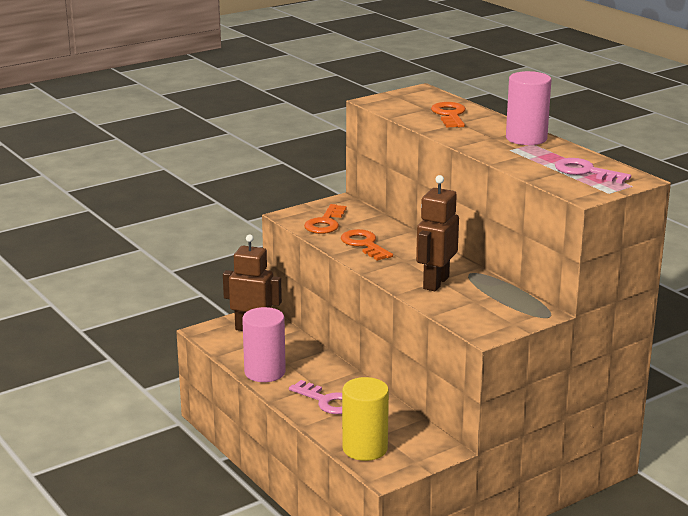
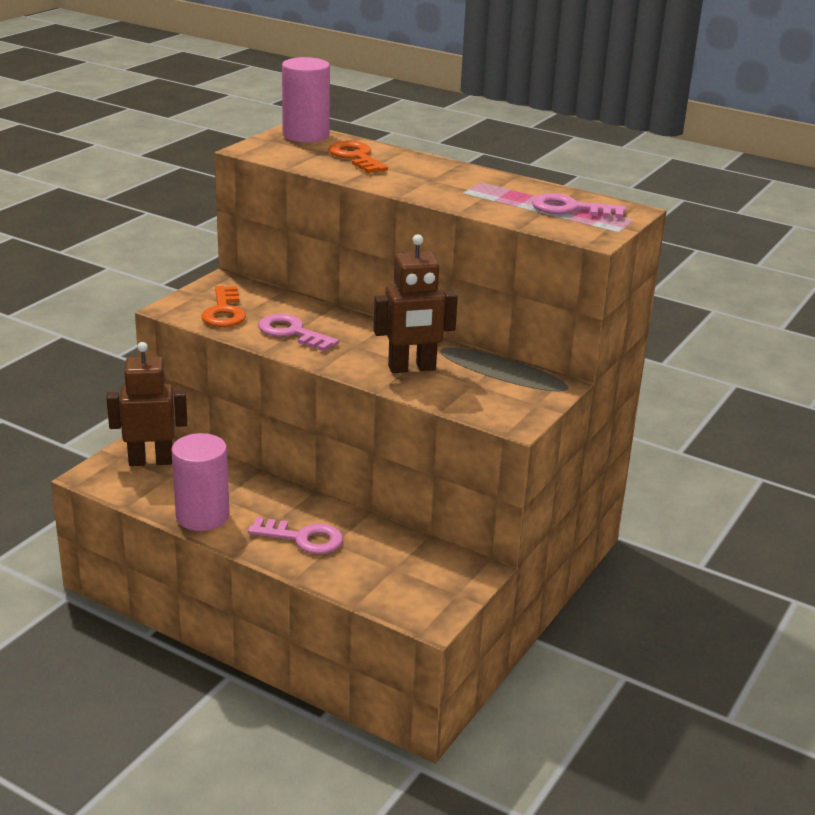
camera: 25 degrees left, 5 degrees up
(364, 244) = (292, 332): orange key -> pink key
(365, 448) = (388, 591): yellow cylinder -> none
(435, 283) = (412, 368): brown robot -> brown robot turned 105 degrees counterclockwise
(526, 138) = (468, 176): pink cylinder -> pink cylinder (306, 135)

